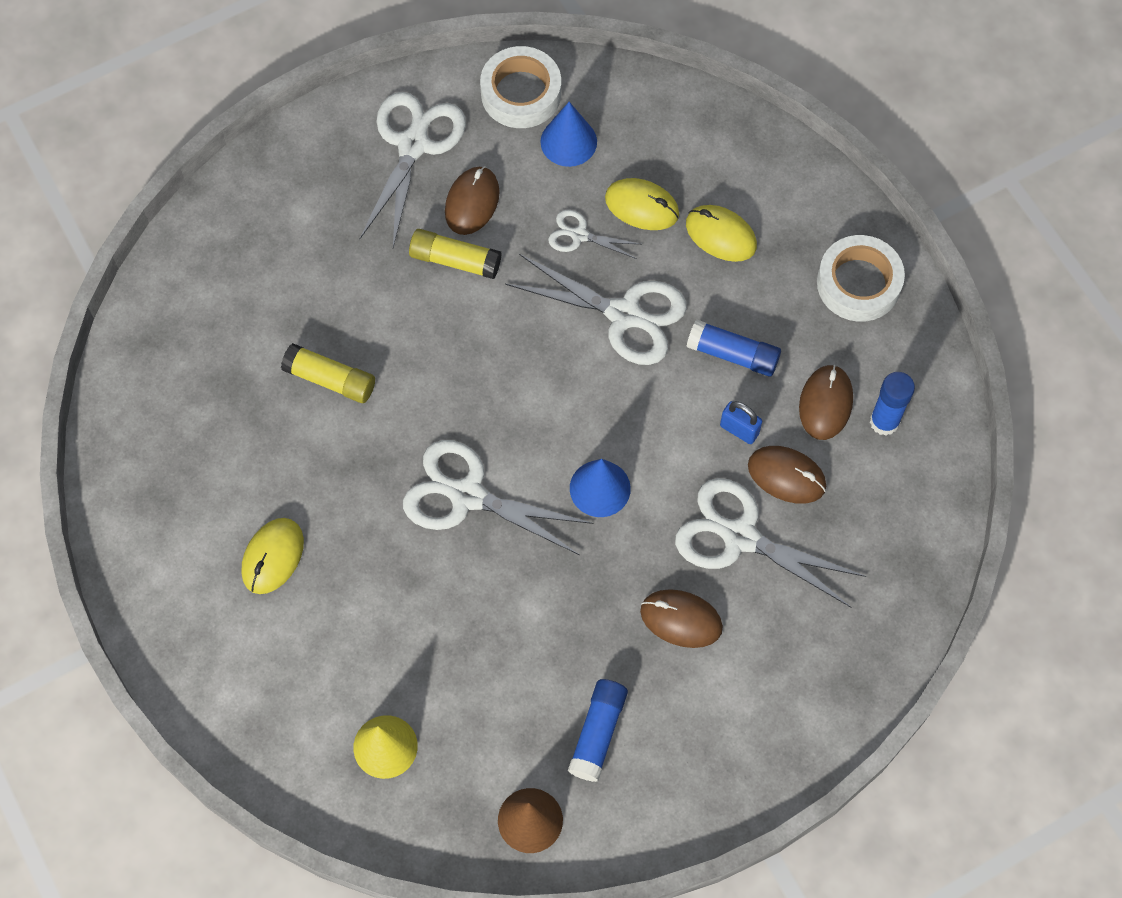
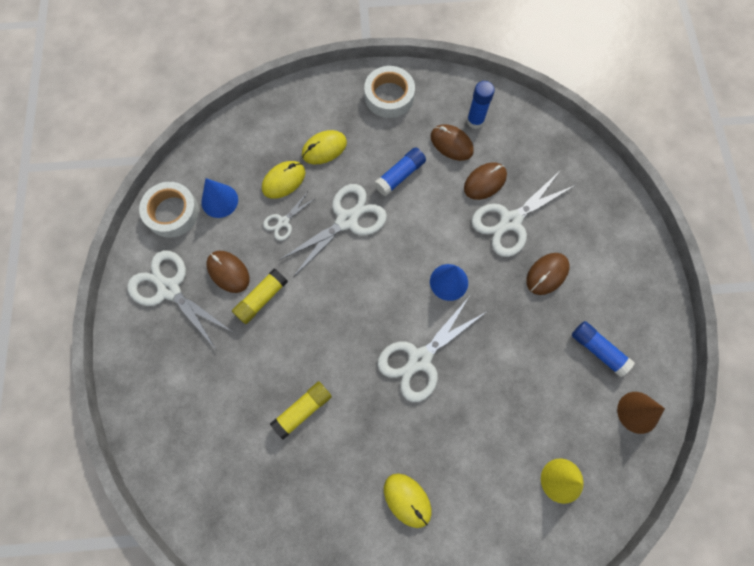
camera: 65 degrees left, 5 degrees up
(739, 429) = (446, 193): blue padlock -> none

